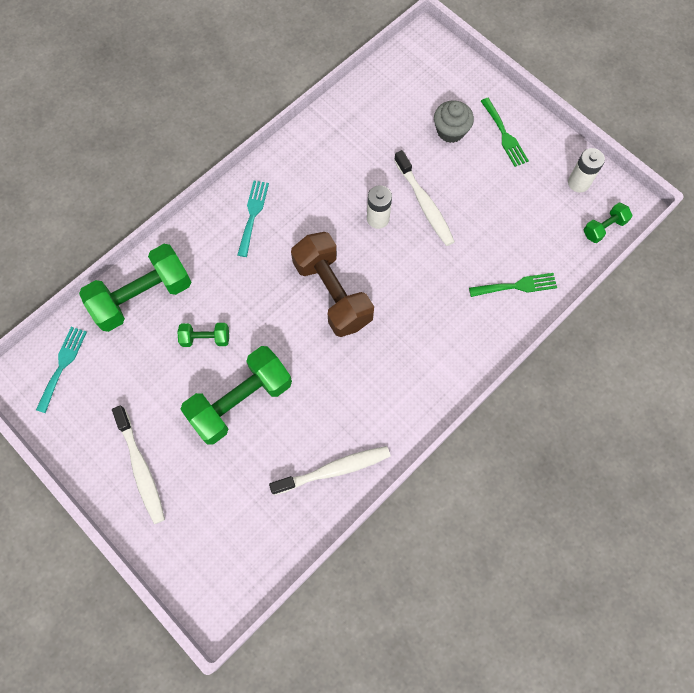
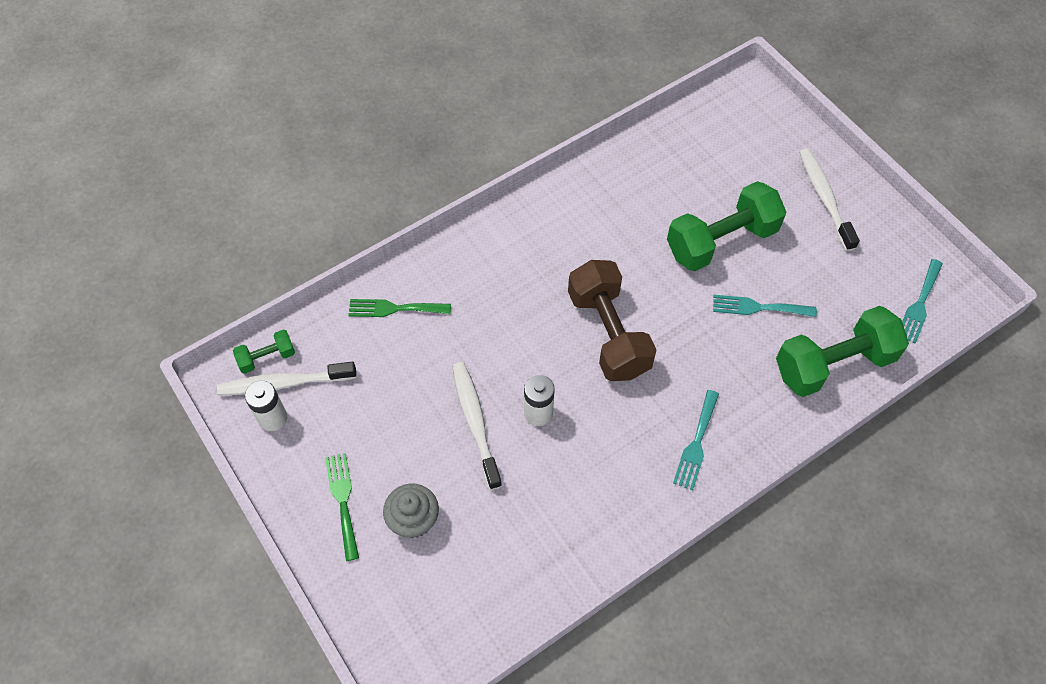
camera: 170 degrees left, 10 degrees down
(205, 338) = (758, 307): green dumbbell -> turquoise fork
(334, 469) = (631, 170): white toothbrush -> white toothbrush (284, 383)

